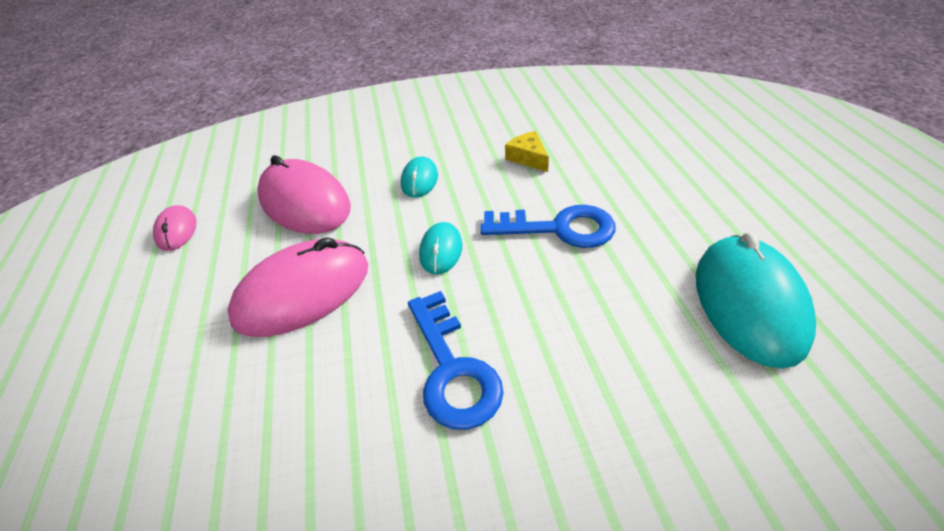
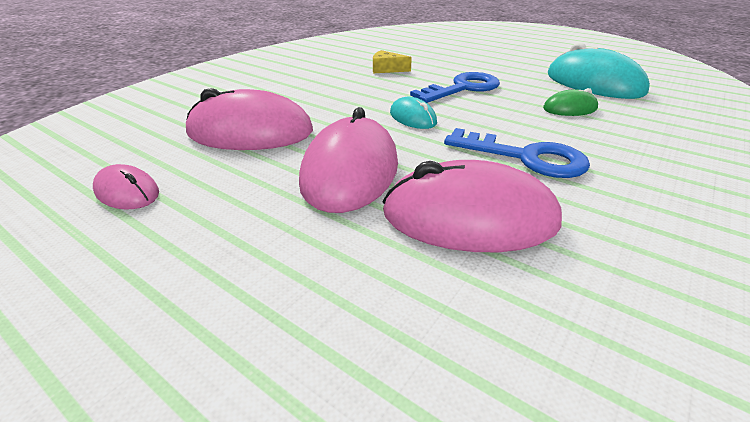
camera: 45 degrees left, 10 degrees down
(302, 402) = (469, 217): none -> pink mouse
(419, 180) = (330, 96): turquoise mouse -> none
(627, 329) = (570, 108): none -> green mouse

